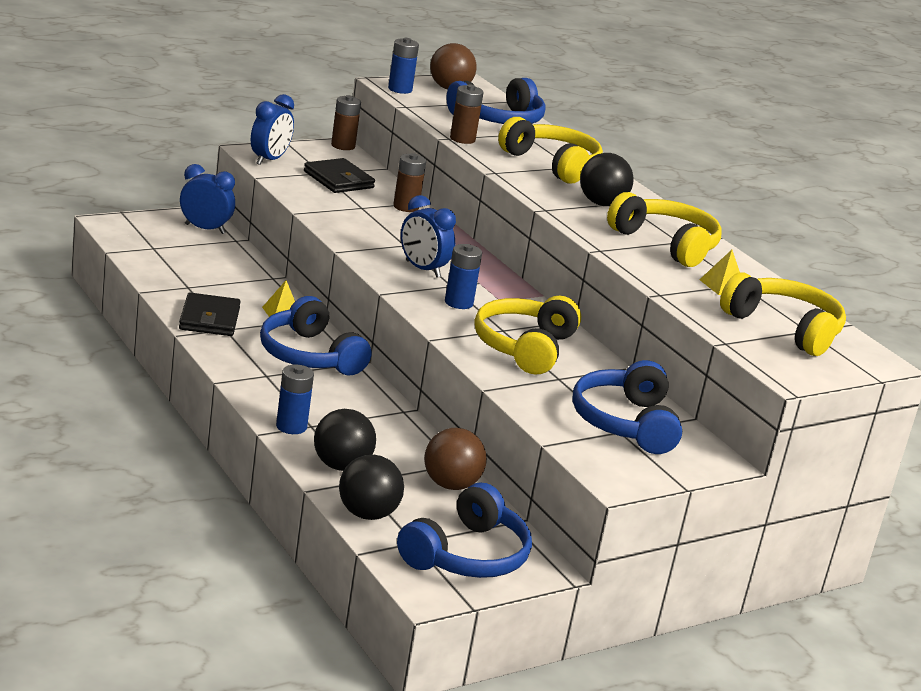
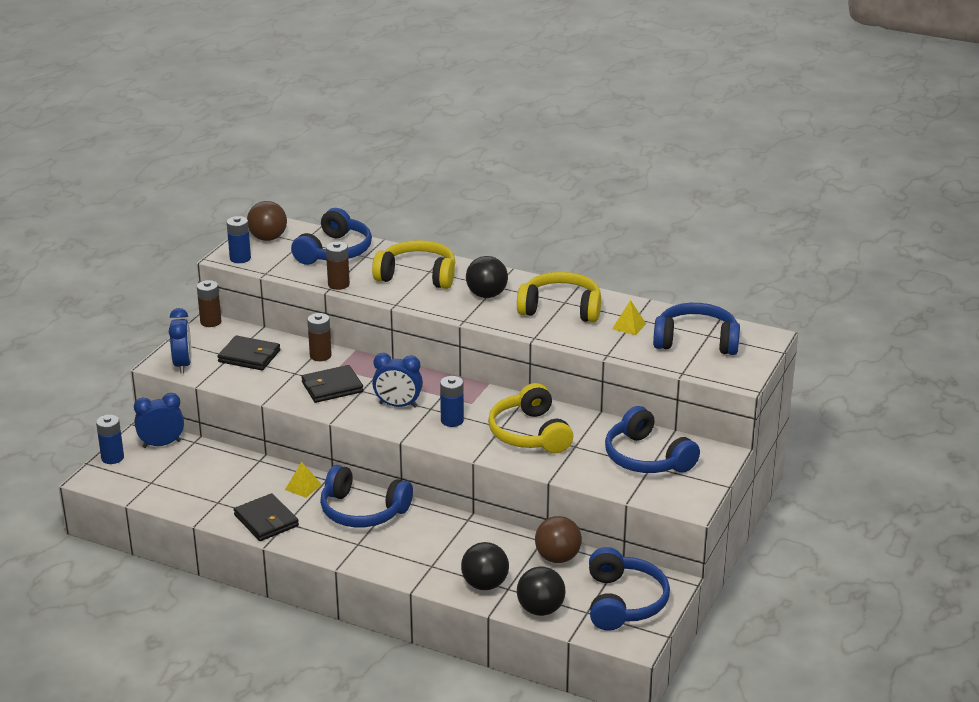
camera: 30 degrees left, 5 degrees up
(291, 426) = (422, 574): blue battery -> blue battery (112, 458)
(380, 230) = (332, 387): none -> black wallet
(784, 328) = (696, 341): yellow headphones -> blue headphones

